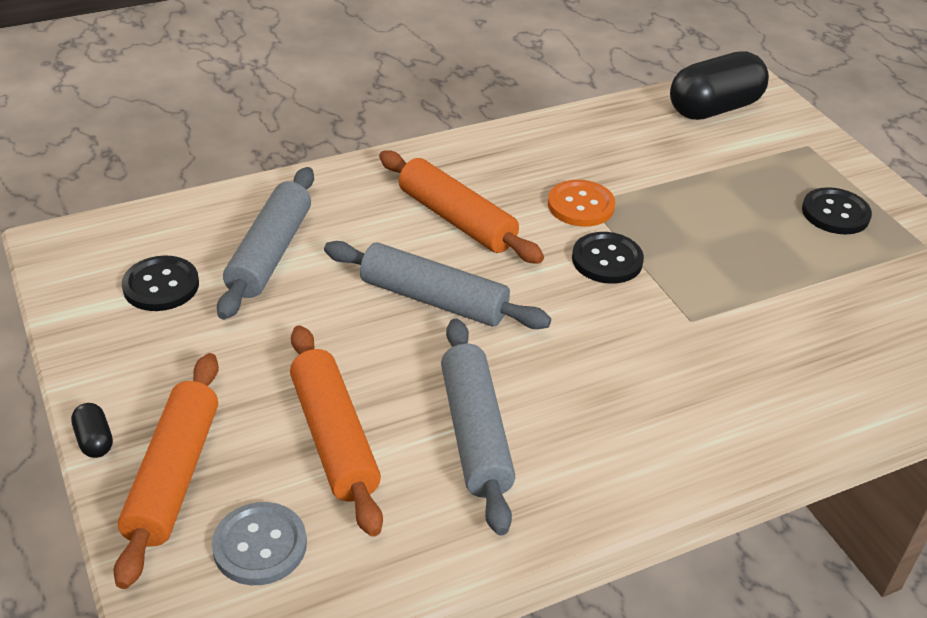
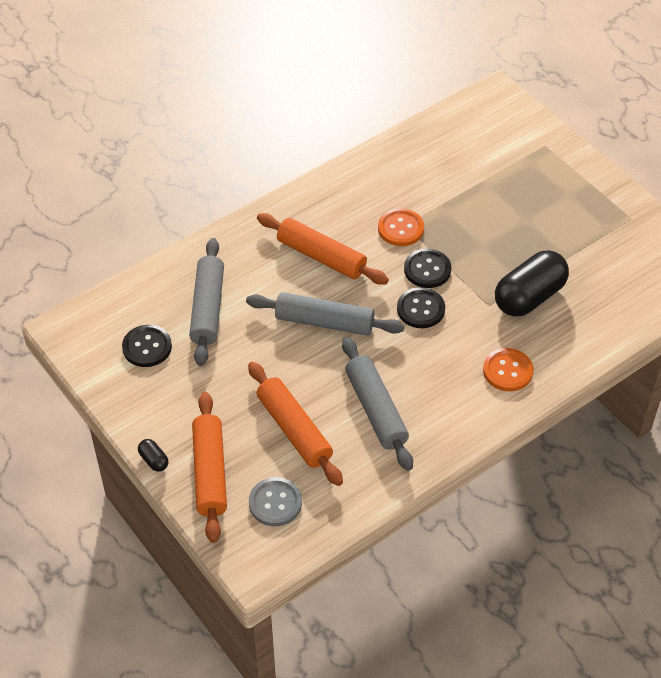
camera: 10 degrees left, 10 degrees up
(704, 416) = (507, 371): none -> orange button
(714, 108) = (475, 124): black capsule -> black capsule (529, 297)
(835, 213) = (569, 202): black button -> black button (420, 309)

